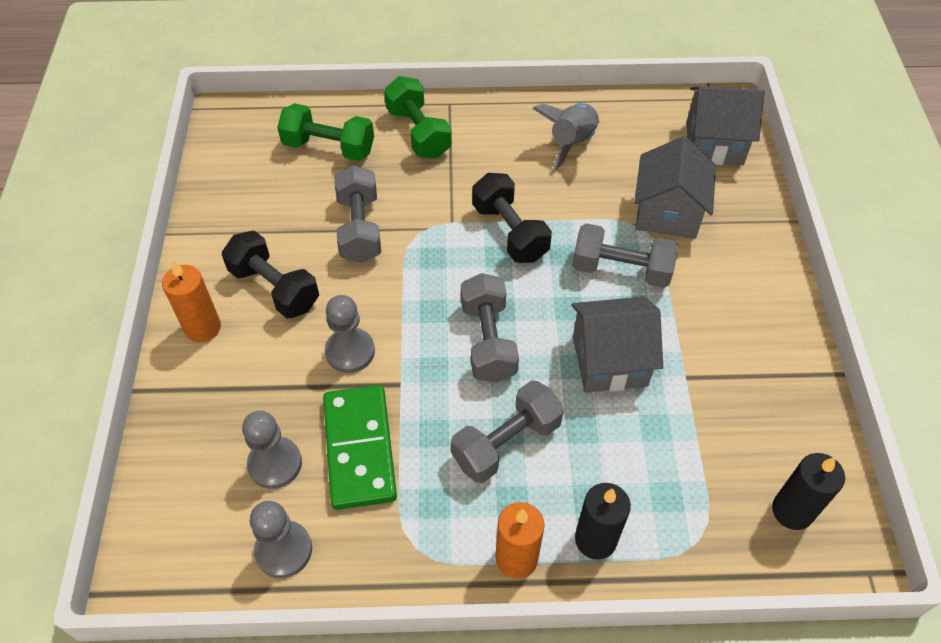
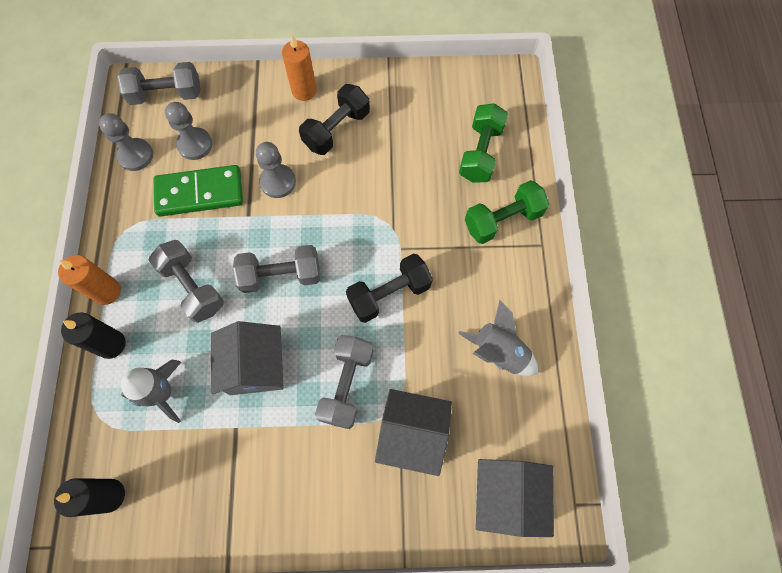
camera: 90 degrees right, 15 degrees up
(359, 228) = (393, 181): grey dumbbell -> grey dumbbell (166, 94)
(655, 464) = (162, 393): none -> grey rocket

